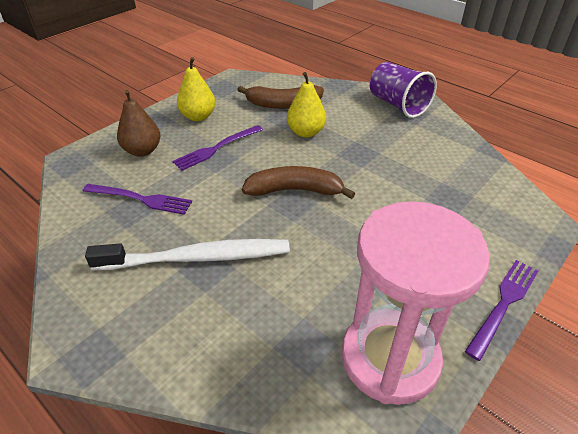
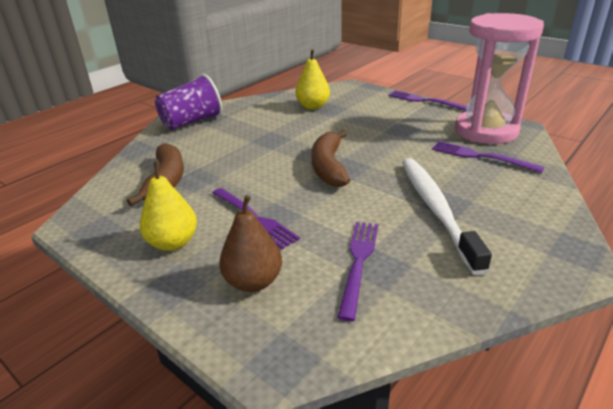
camera: 90 degrees left, 10 degrees down
(306, 132) = (230, 165): yellow pear -> yellow pear (313, 106)
(306, 326) = (480, 156): none -> purple fork

